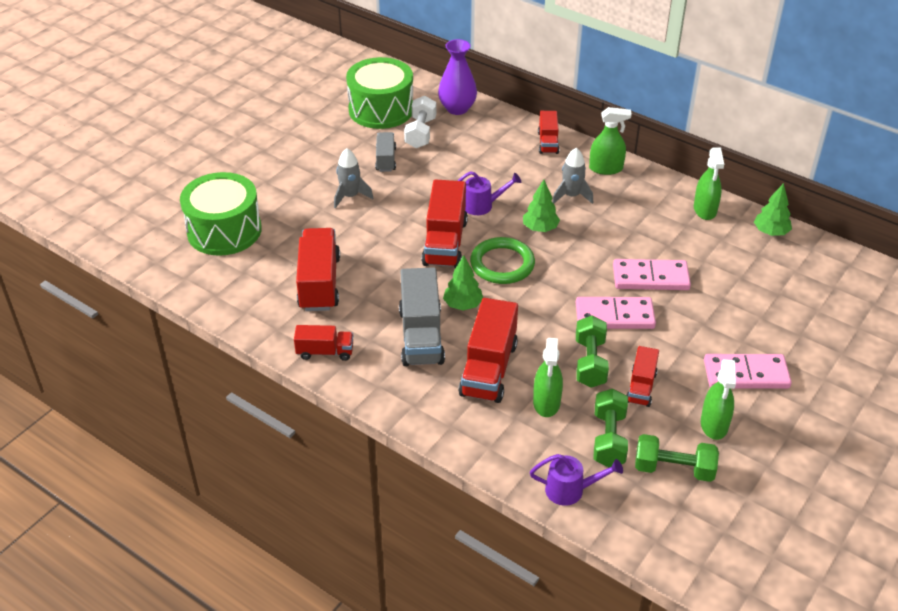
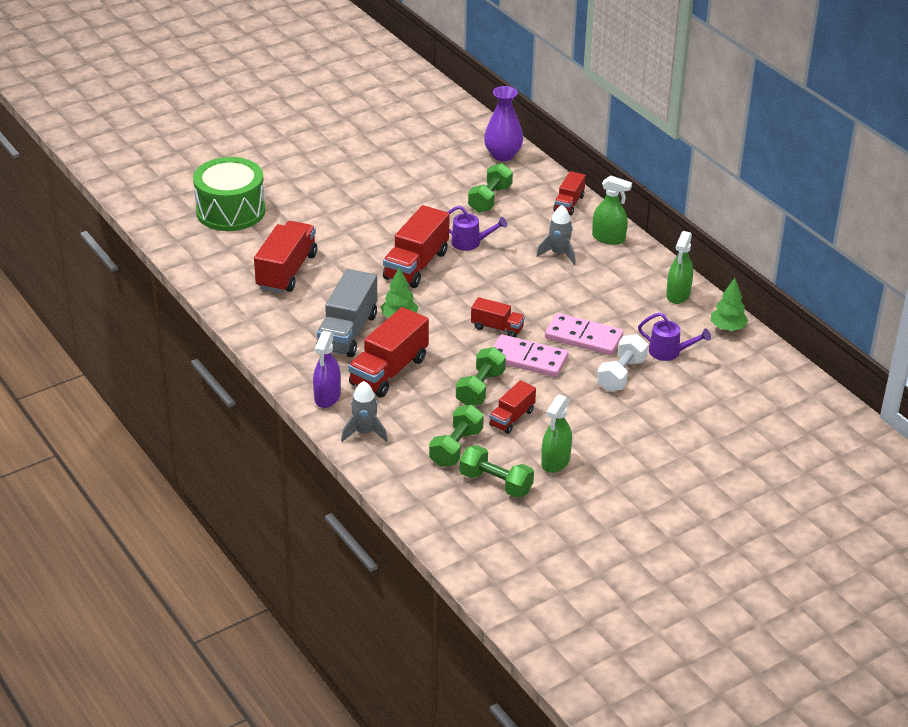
camera: 20 degrees right, 5 degrees down
(325, 352) = (260, 324): red truck -> red truck (497, 328)
(350, 196) = (356, 208): grey rocket -> grey rocket (364, 432)
(381, 109) = (430, 140): green drum -> none
(386, 160) = (407, 185): grey truck -> none
(420, 133) = (454, 169): white dumbbell -> white dumbbell (621, 374)
(444, 418) = (327, 397): none -> purple spray bottle
(473, 155) = (490, 199): none -> green dumbbell
(502, 264) = (455, 294): green ring -> none
(540, 228) = (510, 274): green tree -> none
(546, 403) = (421, 408): green spray bottle -> none
(571, 490) = (398, 474): purple watering can -> purple watering can (669, 352)
(746, 374) = (613, 432): pink domino -> none

